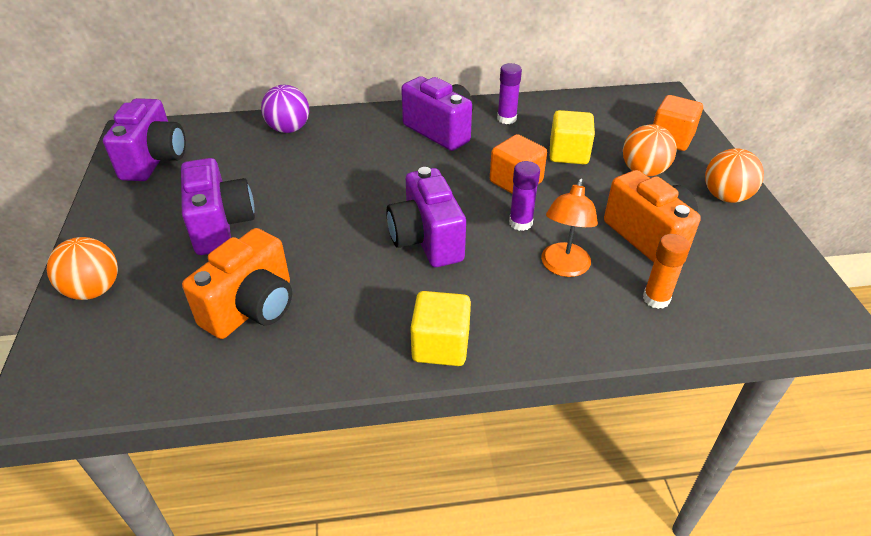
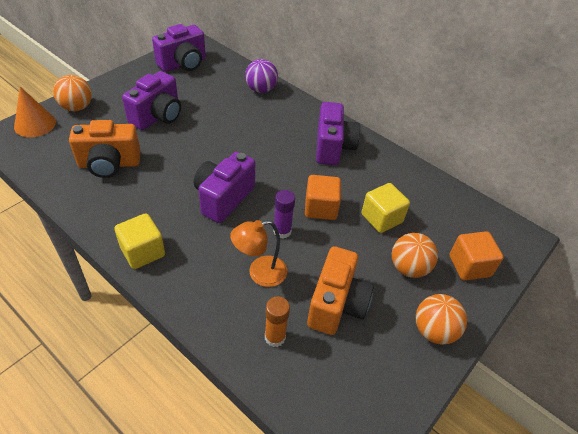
camera: 45 degrees right, 5 degrees up
(65, 349) = (35, 124): none -> orange cone
(506, 119) = (383, 169): purple glue stick -> none

